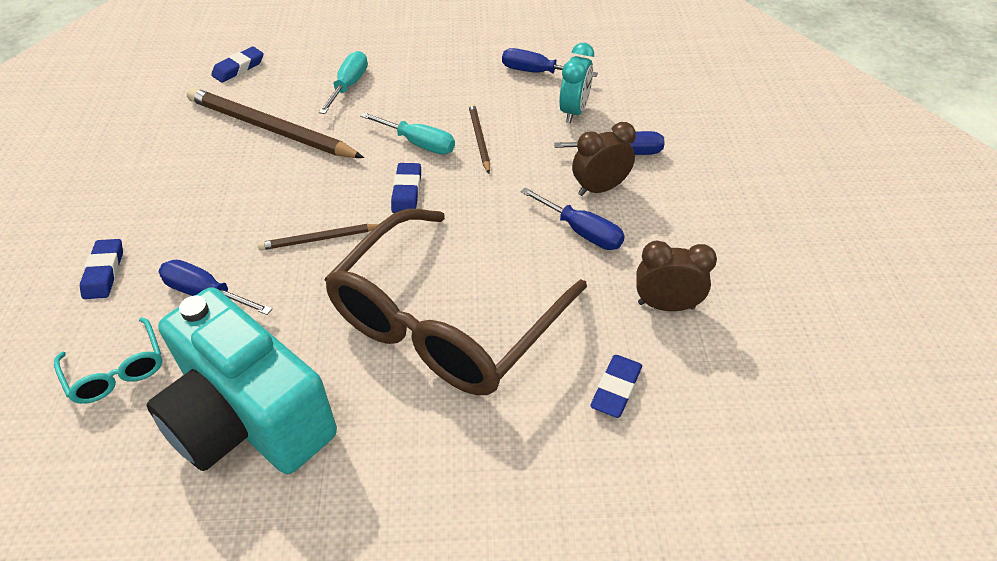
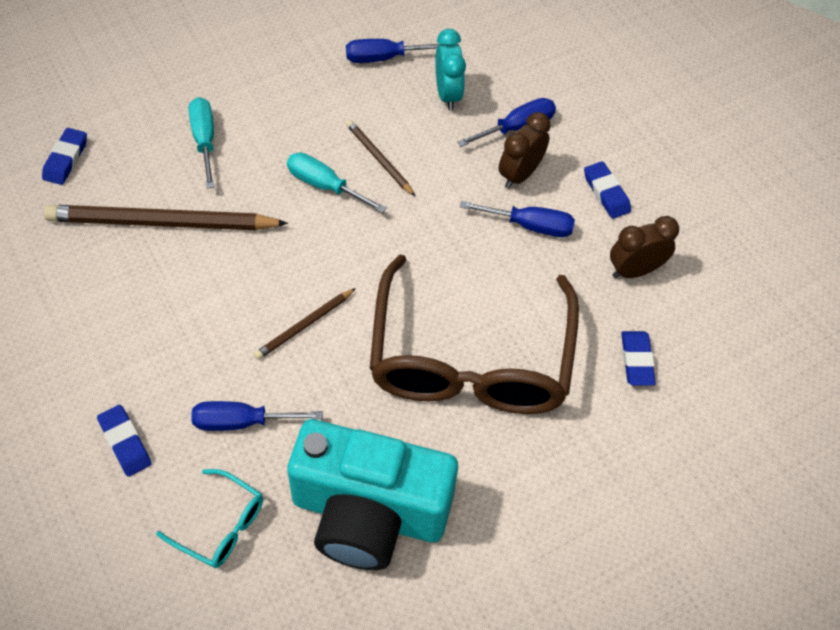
camera: 30 degrees left, 10 degrees up
(407, 191) = (350, 244): blue eraser -> blue eraser (606, 193)
(418, 144) = (325, 185): turquoise screwdriver -> turquoise screwdriver turned 150 degrees counterclockwise

